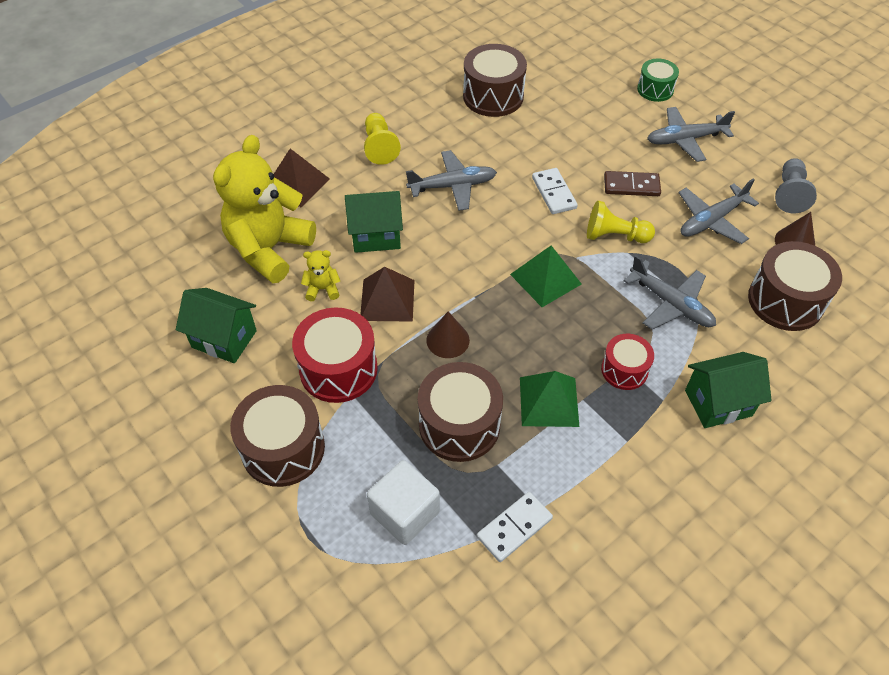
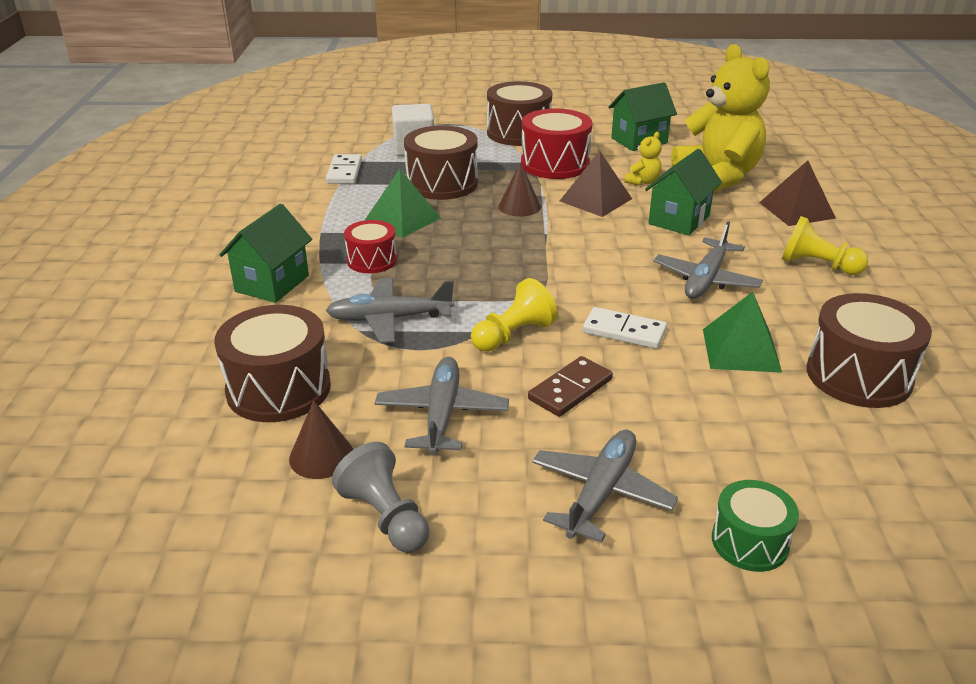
camera: 130 degrees right, 20 degrees down
(545, 279) = (516, 271): green pyramid -> green pyramid (740, 350)

